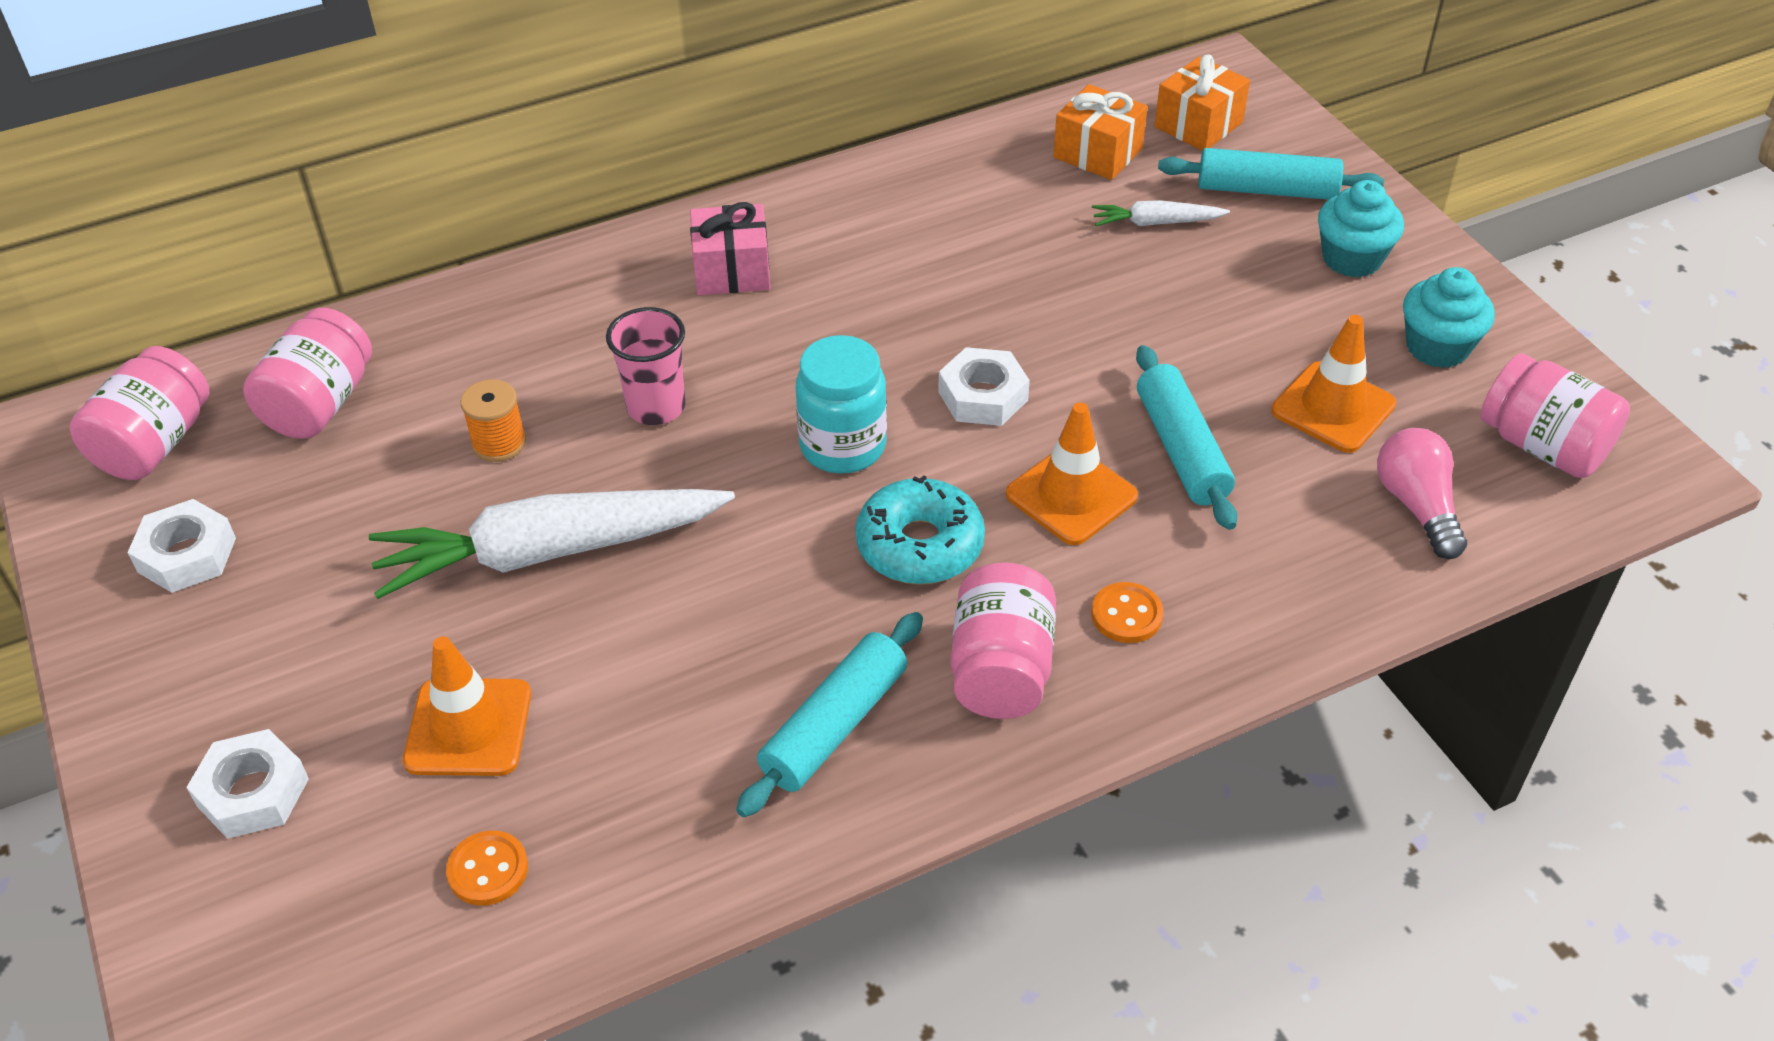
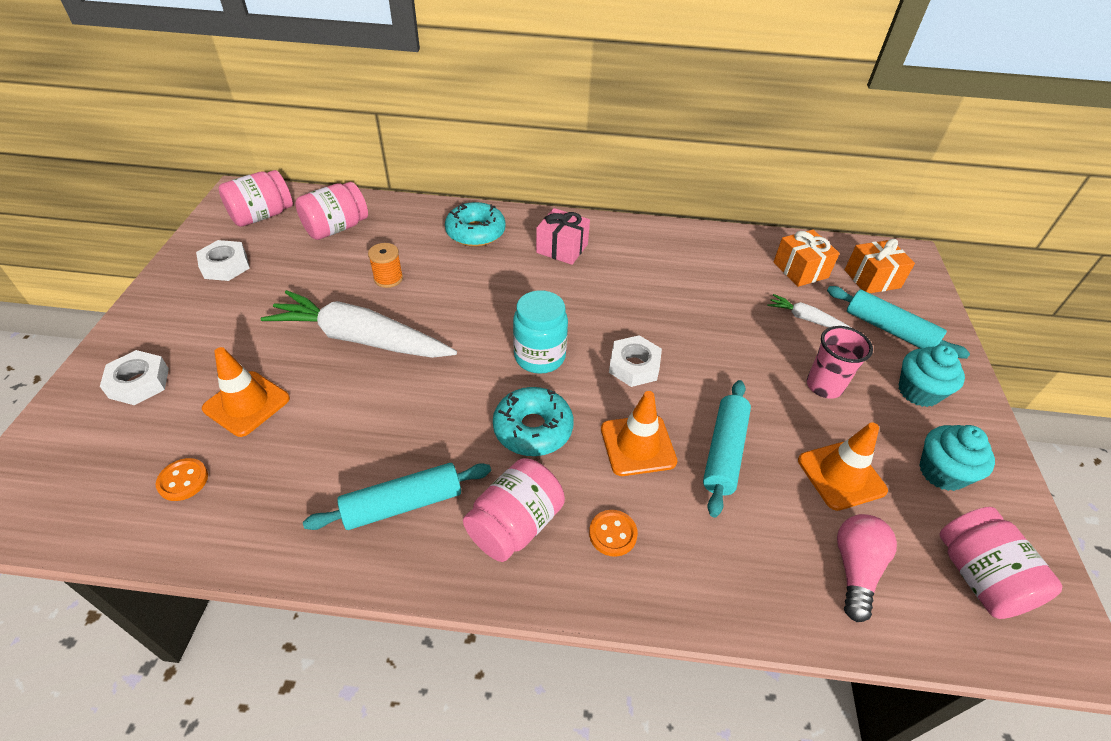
camera: 30 degrees right, 0 degrees up
(570, 306) = (475, 232): none -> turquoise donut
(656, 407) = (470, 295): pink cup -> pink cup (824, 386)

